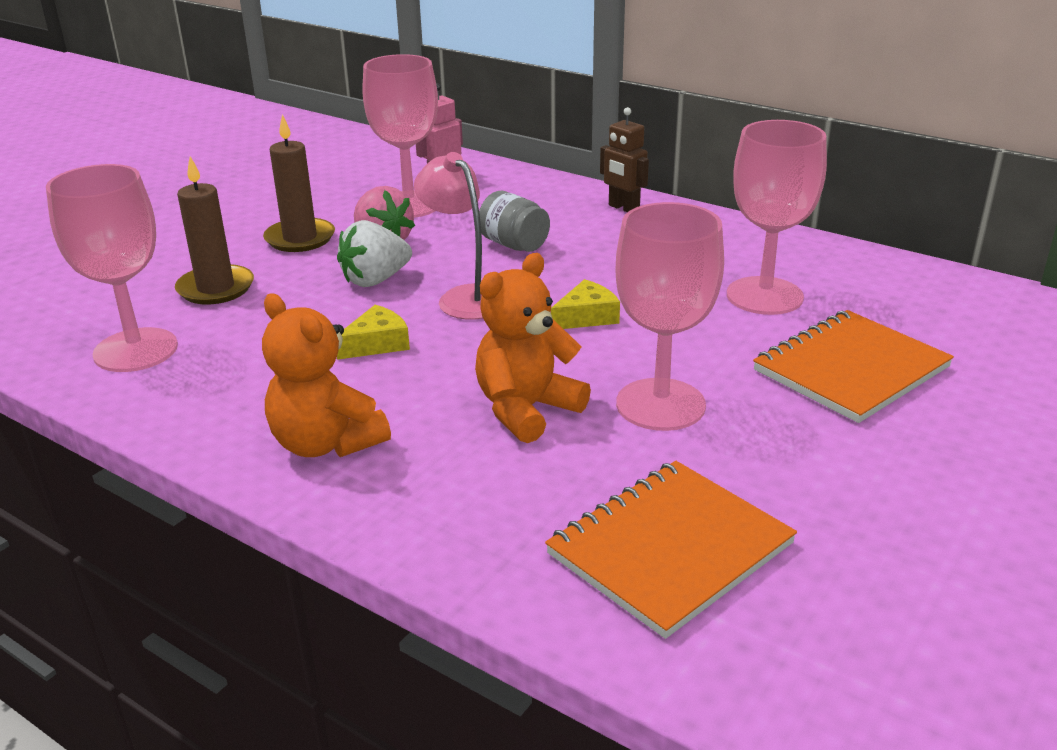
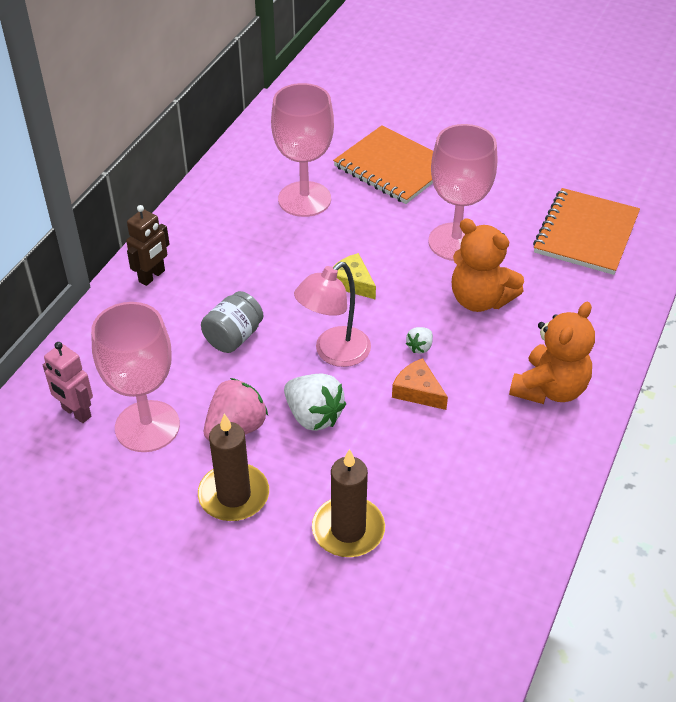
camera: 100 degrees left, 15 degrees up
(135, 350) = (468, 548): pink goblet -> none
(377, 344) = (418, 391): yellow cheese -> orange cheese
(451, 352) = (420, 347): none -> white strawberry
(670, 549) = (586, 234): orange notebook -> orange notebook turned 75 degrees clockwise

